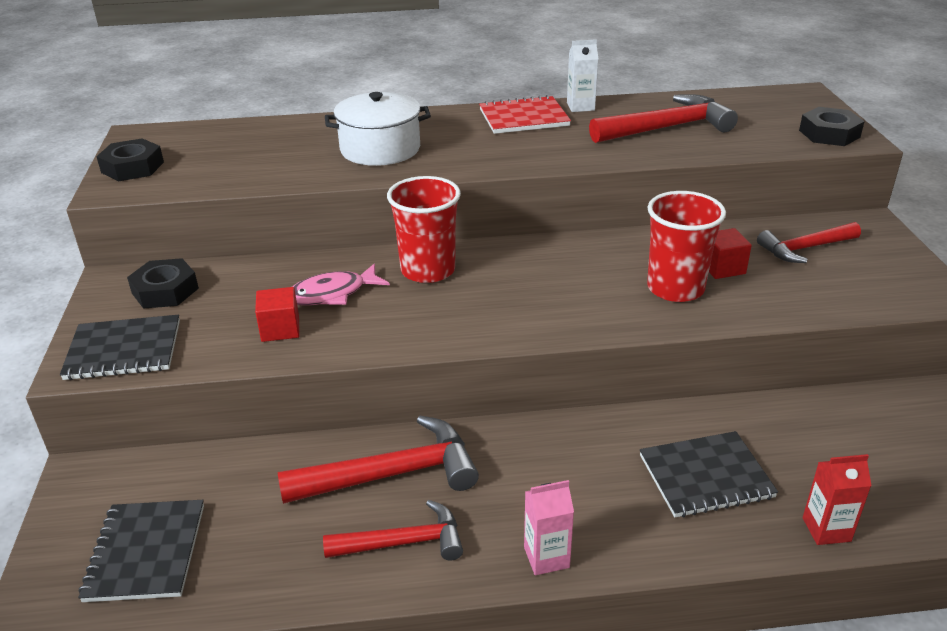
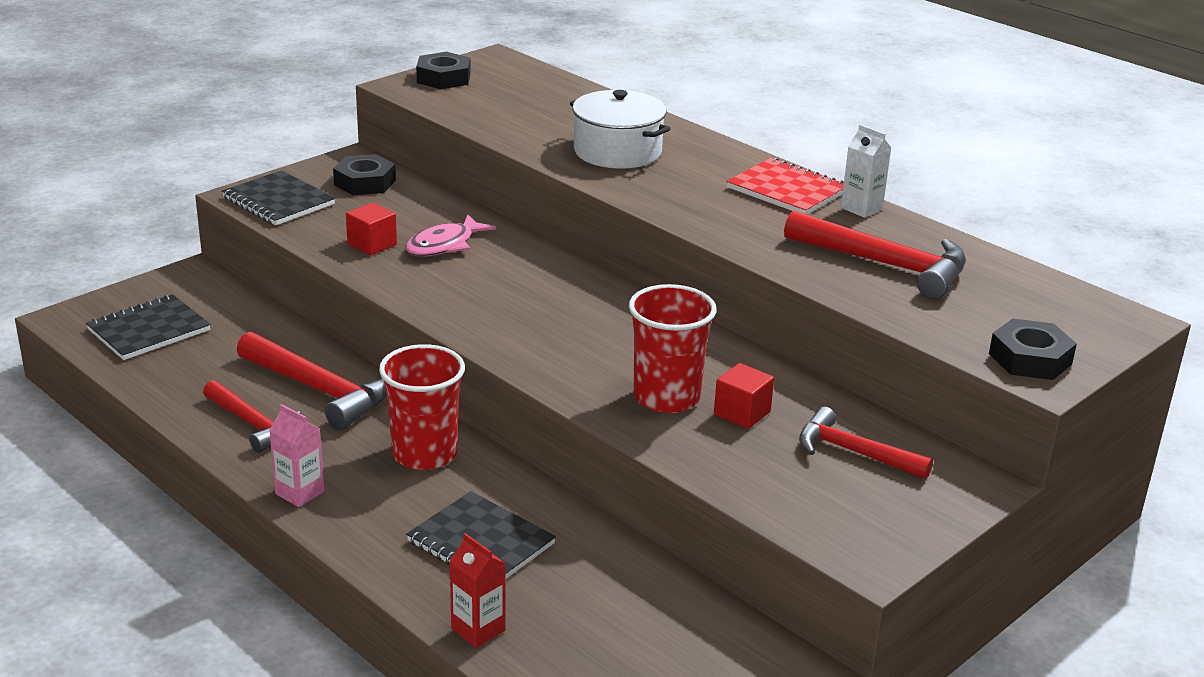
camera: 50 degrees right, 5 degrees down
(332, 294) = (444, 245): pink fish -> pink fish turned 75 degrees counterclockwise
(428, 270) = (533, 271): red cup -> red cup (424, 454)

